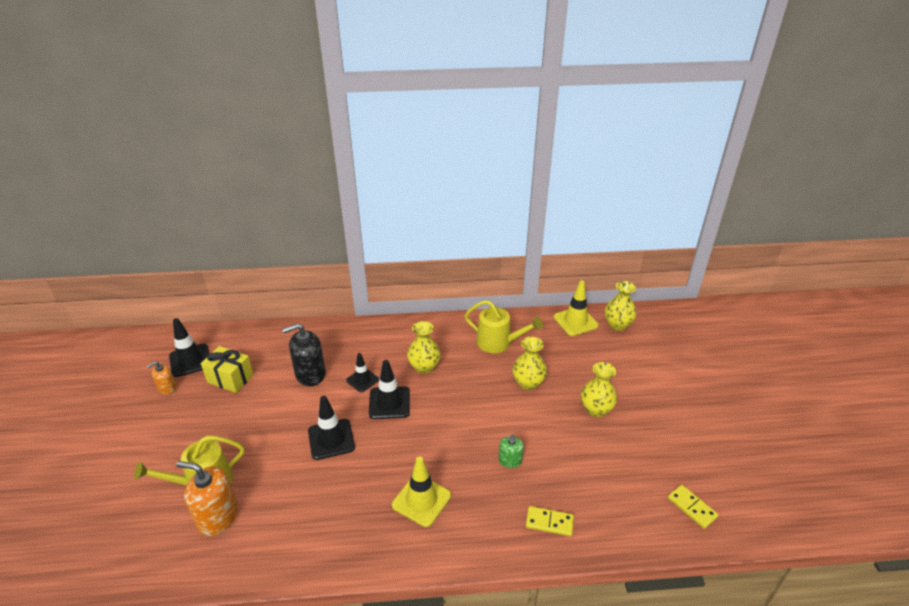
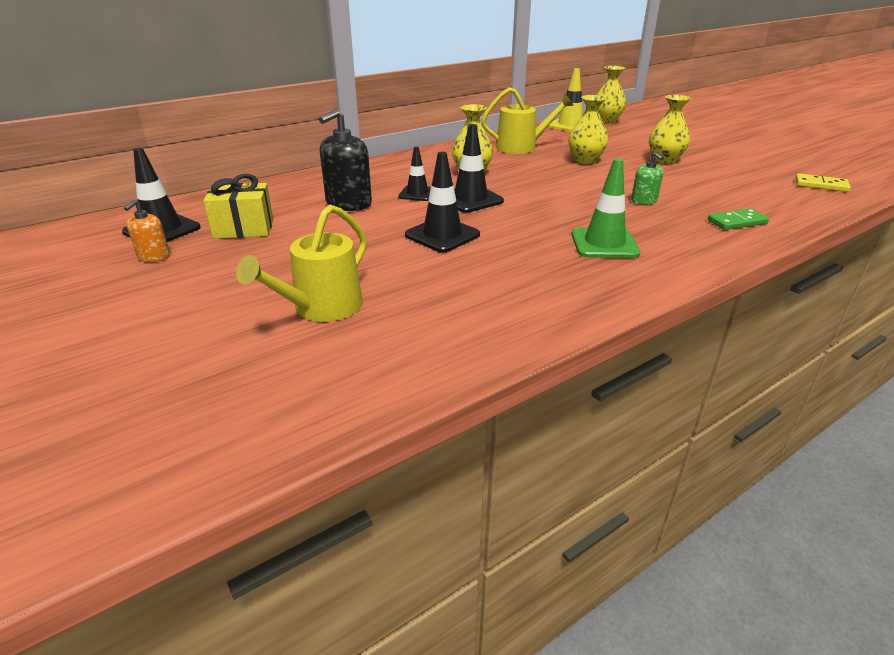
camera: 30 degrees left, 5 degrees down
(218, 516) = (382, 326): orange soap dispenser -> none
(421, 500) = (604, 243): yellow traffic cone -> green traffic cone
(549, 522) = (737, 222): yellow domino -> green domino

